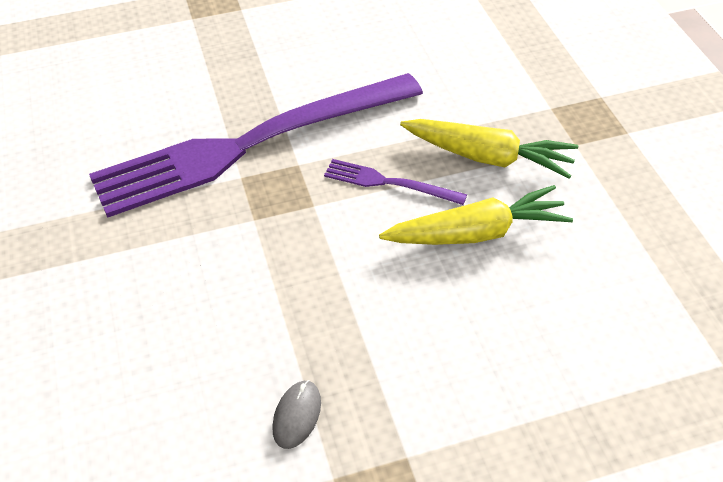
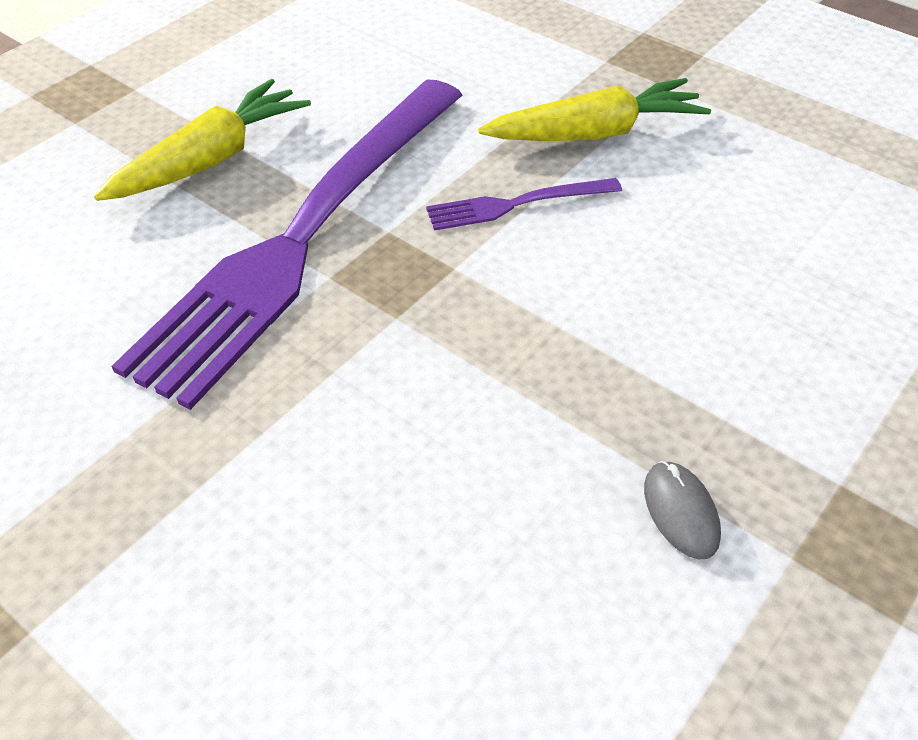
camera: 35 degrees left, 0 degrees up
(477, 233) = (664, 213): yellow carrot -> yellow carrot (211, 159)

